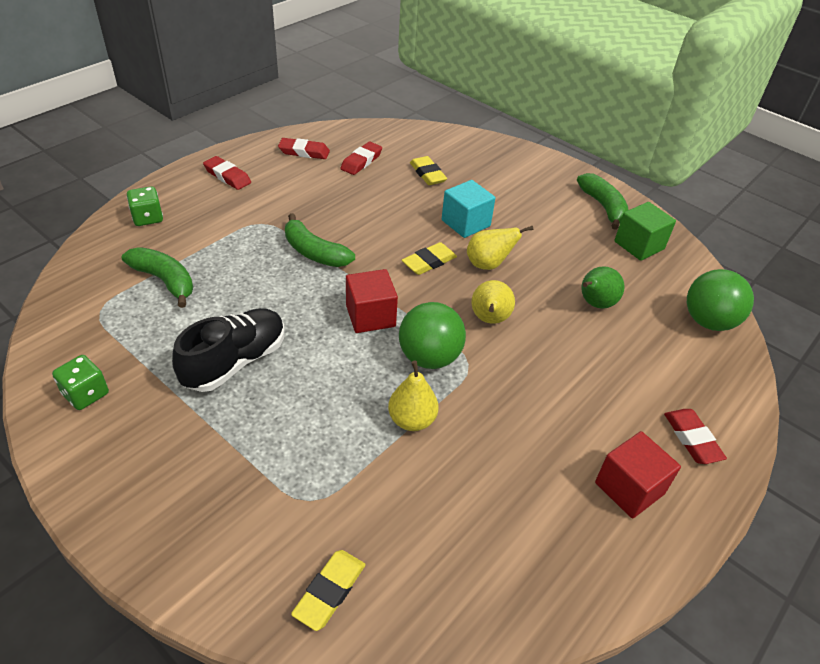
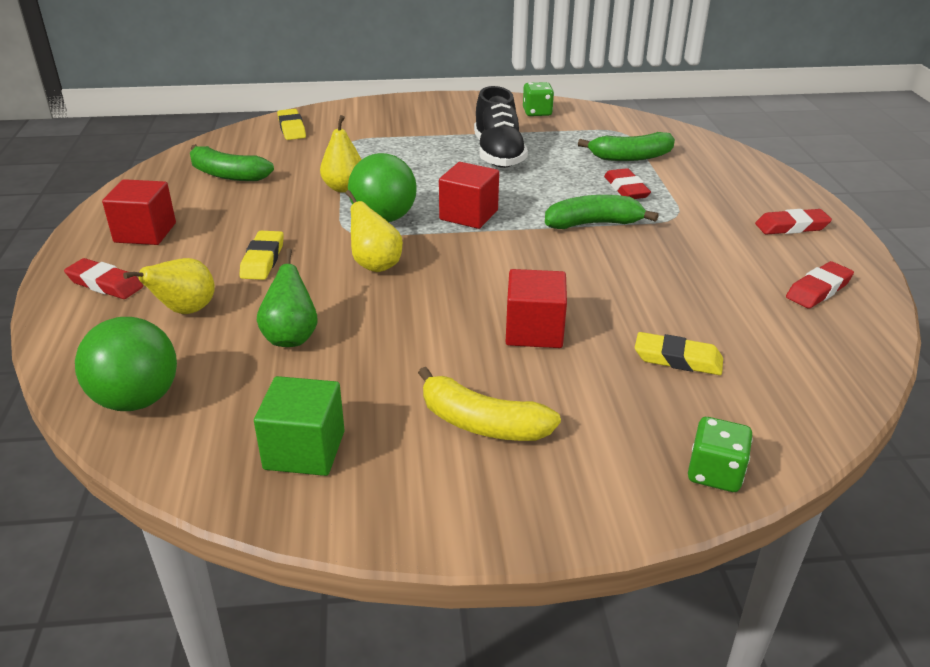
camera: 135 degrees right, 10 degrees down
(148, 218) = (739, 173): green dice -> green dice (715, 473)
(361, 161) = (758, 321): red eraser -> red eraser (626, 189)
(429, 262) = (498, 274): yellow eraser -> yellow eraser (263, 260)
(465, 223) = (534, 331): turquoise cube -> red cube
(488, 264) = (445, 306): yellow pear -> yellow pear (185, 311)
(550, 207) = (481, 423): none -> yellow banana
(603, 207) = (417, 483): green banana -> green banana (227, 174)

